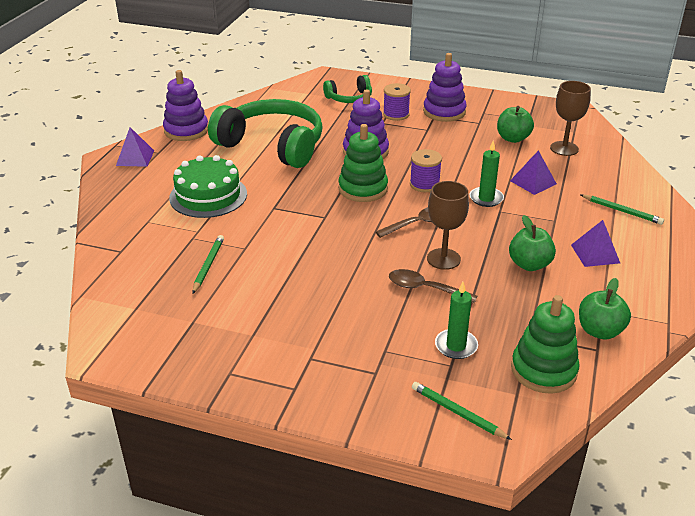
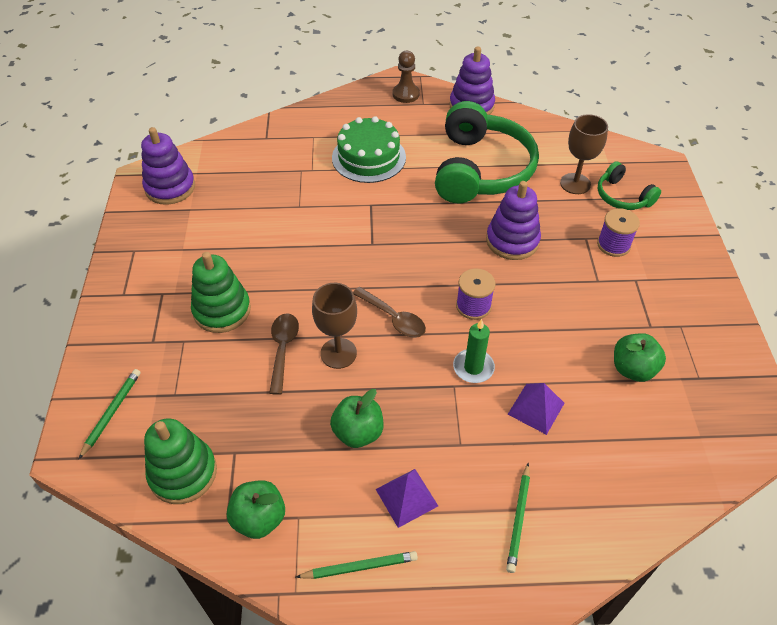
camera: 70 degrees right, 15 degrees up
(135, 158) = (406, 94): purple pyramid -> brown pawn
(208, 265) = (265, 192): green pencil -> green pencil (360, 567)
(363, 189) = (437, 258): green stacking toy -> green stacking toy (222, 310)
(444, 112) = (653, 286): purple stacking toy -> purple stacking toy (170, 187)
(456, 346) = (202, 393): green candle -> none
(564, 148) = (644, 430): brown goblet -> brown goblet (575, 184)

